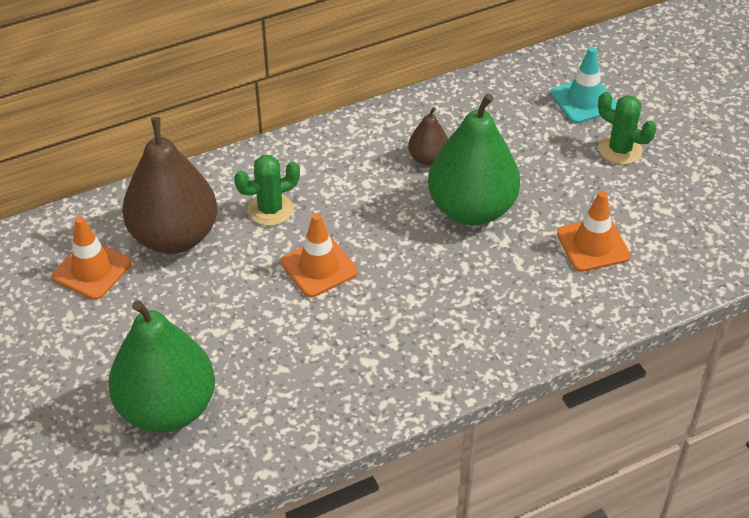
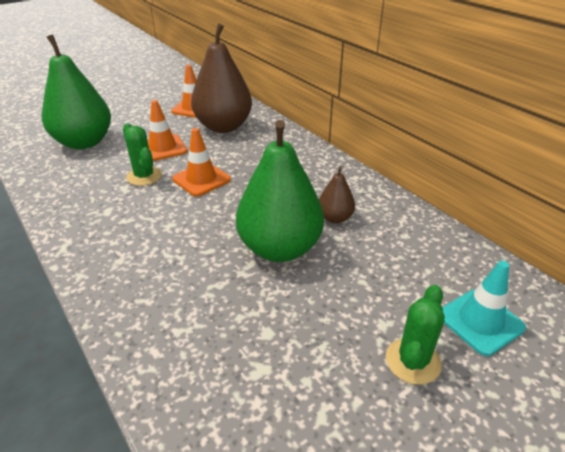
camera: 80 degrees right, 10 degrees down
(270, 209) = (255, 154): green cactus -> green cactus (144, 176)
(593, 245) = (247, 342): orange traffic cone -> orange traffic cone (163, 148)

